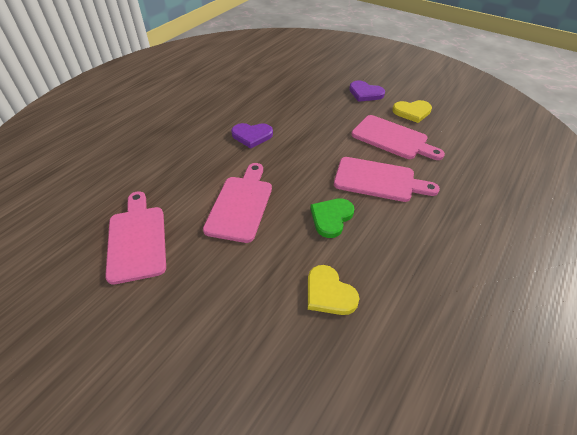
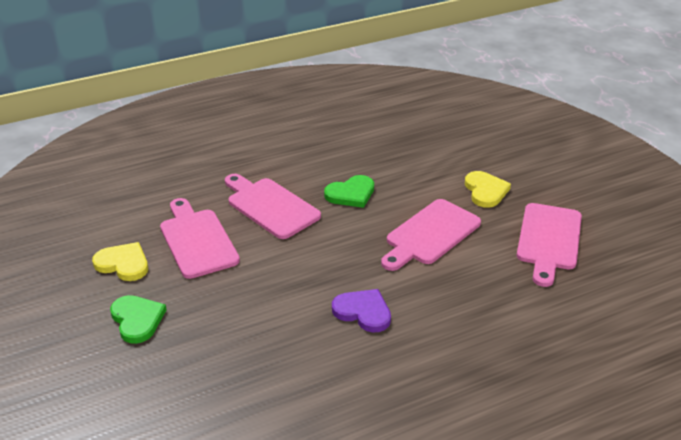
camera: 150 degrees left, 10 degrees down
(329, 293) = (399, 153): yellow heart -> yellow heart (485, 191)
(365, 93) = (137, 320): purple heart -> green heart

